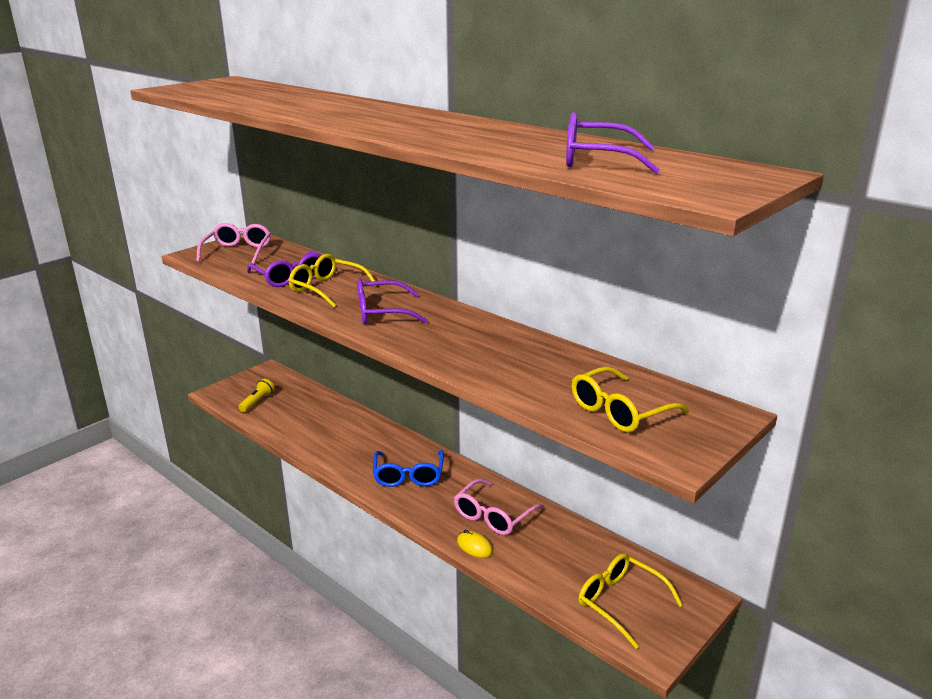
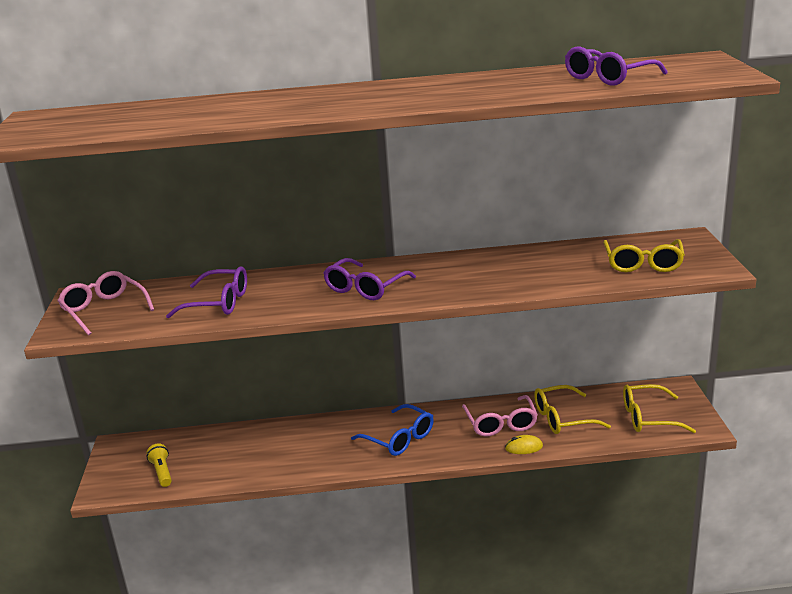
camera: 45 degrees left, 0 degrees up
(328, 289) = (277, 295): yellow glasses -> yellow glasses (563, 418)

